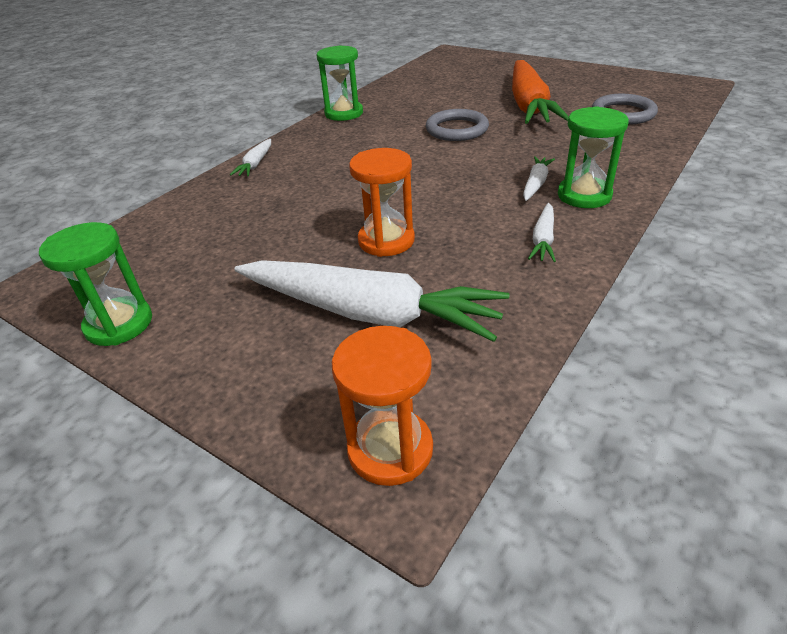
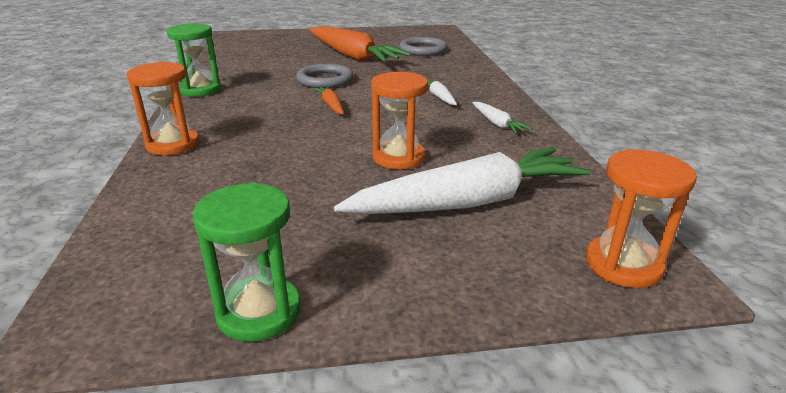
camera: 45 degrees left, 10 degrees down
(255, 164) = (173, 145): white carrot -> orange hourglass
(417, 162) = (331, 105): none -> orange carrot
(584, 195) = (478, 95): green hourglass -> none

